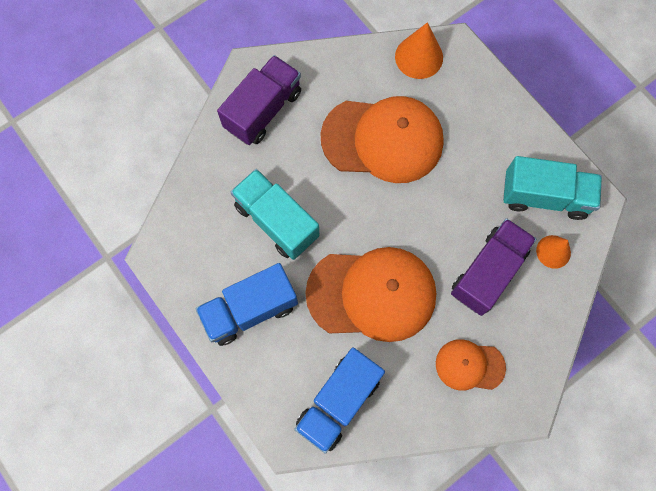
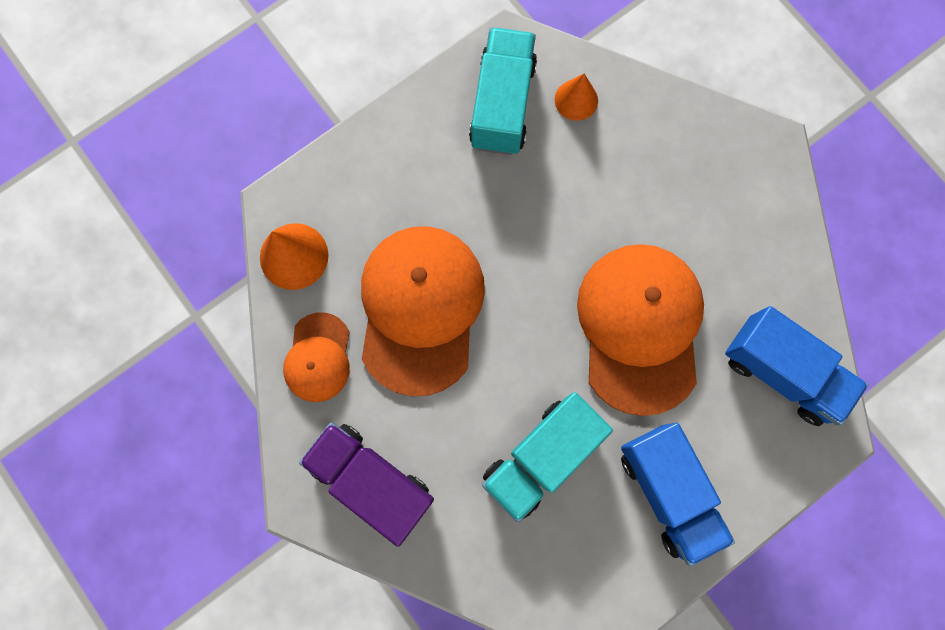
camera: 90 degrees left, 5 degrees up
(469, 365) = (725, 209): orange cap -> orange cap (318, 357)
(488, 272) = (605, 180): purple truck -> none

